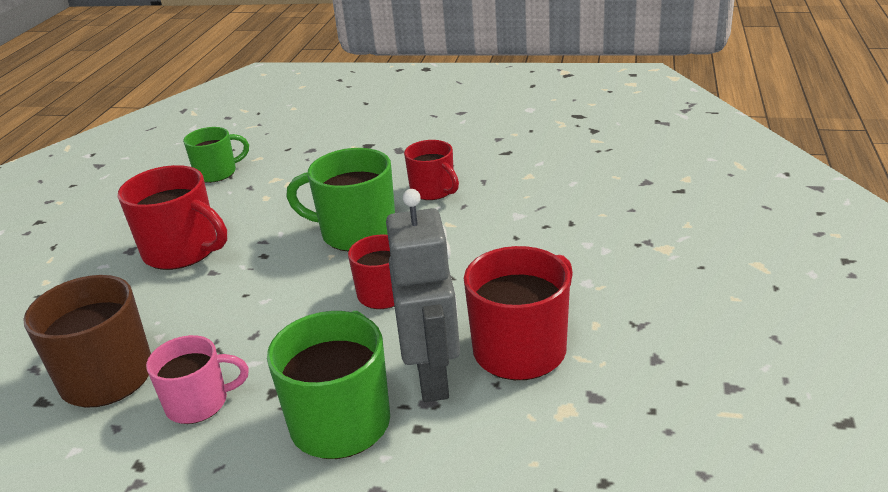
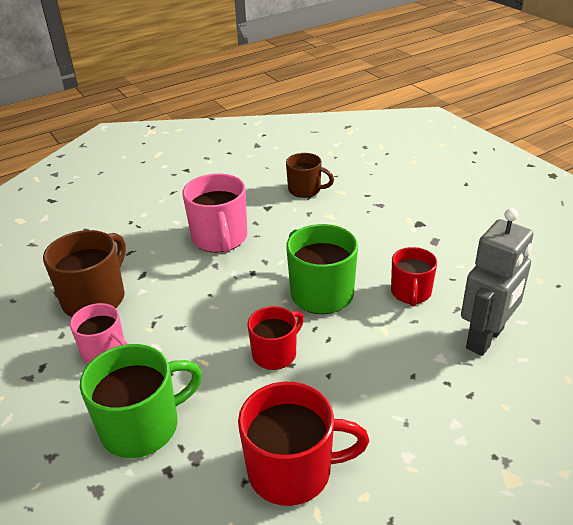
camera: 45 degrees right, 5 degrees up
(182, 251) = (220, 238): red mug -> pink mug
(217, 173) = (305, 190): green mug -> brown mug
(433, 377) = (219, 442): grey robot -> grey robot (485, 338)

